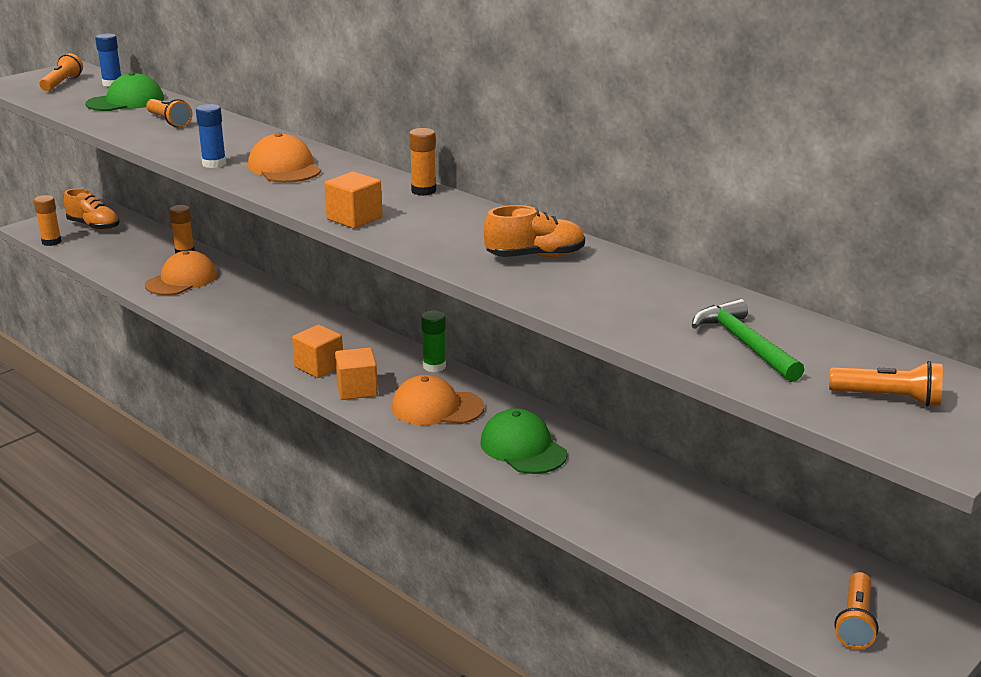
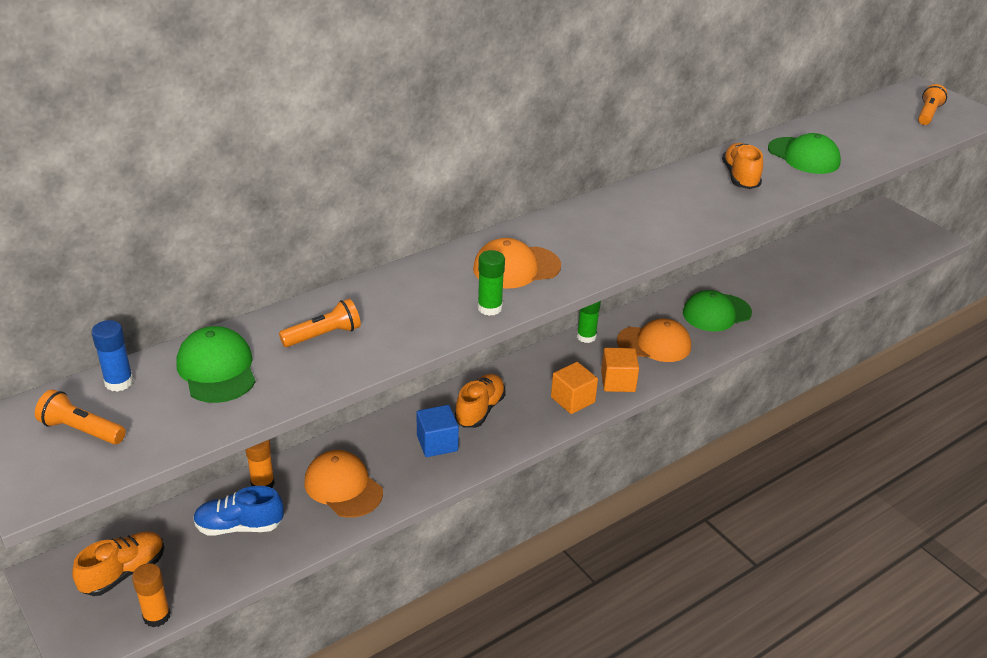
camera: 80 degrees left, 10 degrees up
(137, 252) = (239, 526): none -> blue shoe
(214, 164) = (489, 308): blue glue stick -> green glue stick
(241, 309) = (437, 443): none -> blue cube
(292, 323) = (480, 410): none -> orange shoe
(354, 218) = (656, 241): orange cube -> none
(423, 191) = (597, 204): orange glue stick -> none
(437, 408) = (654, 344): orange cap -> orange cap turned 105 degrees counterclockwise
(629, 294) = (803, 156): none -> green cap
(744, 344) = (870, 136): green hammer -> none
(855, 622) = (893, 237): orange flashlight -> none

